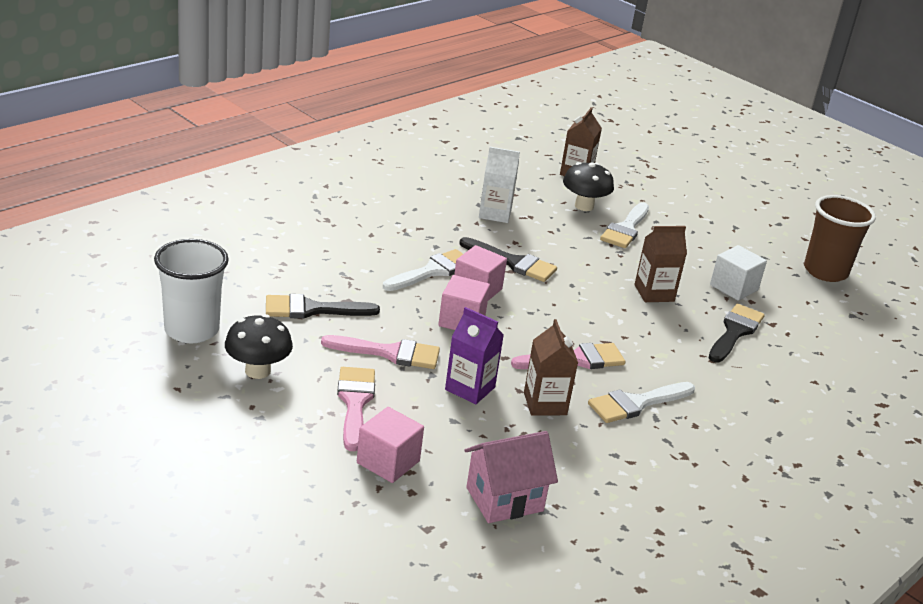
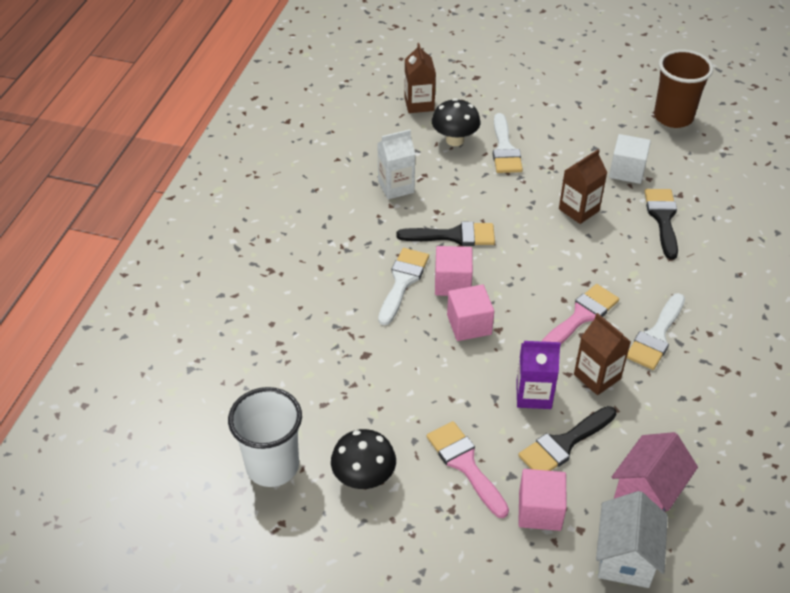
camera: 25 degrees left, 15 degrees up
(312, 309) = (347, 382): black brush -> black brush (564, 444)
(390, 353) = (446, 393): pink brush -> none
(433, 529) = (625, 557): none -> white house

